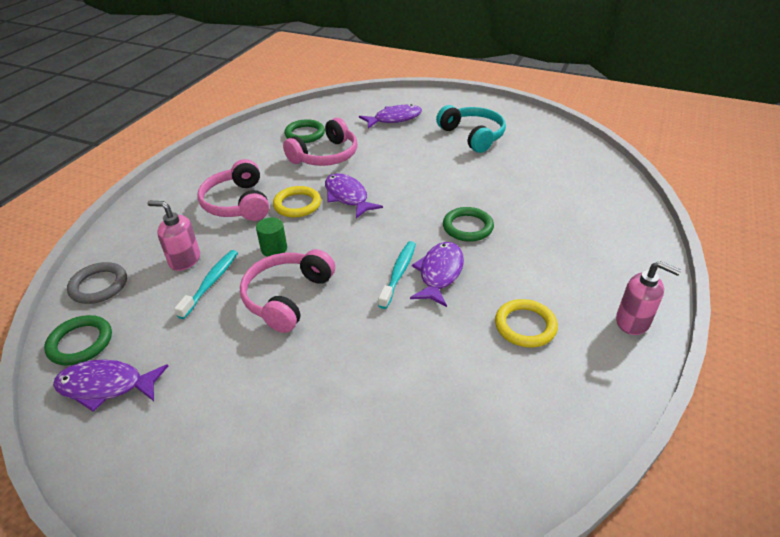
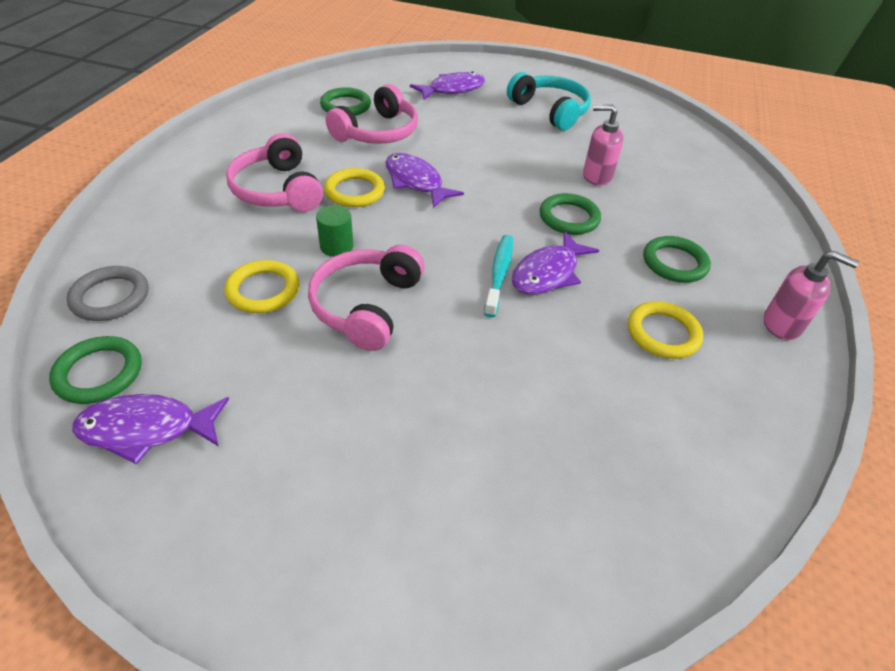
camera: 10 degrees left, 5 degrees up
(184, 260) = (221, 262): pink soap dispenser -> pink soap dispenser (596, 176)
(211, 283) = (263, 290): turquoise toothbrush -> yellow ring
(439, 273) = (548, 273): purple fish -> purple fish turned 150 degrees counterclockwise
(550, 266) = (674, 263): none -> green ring

